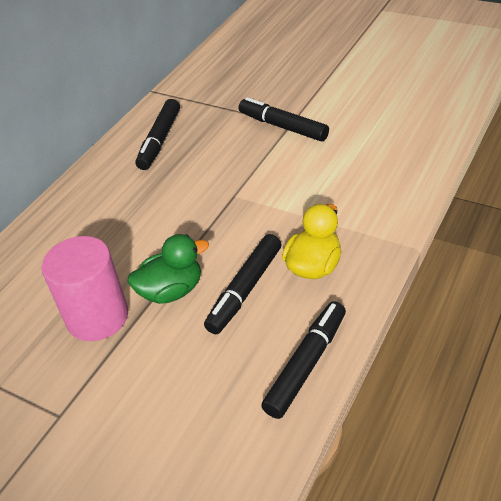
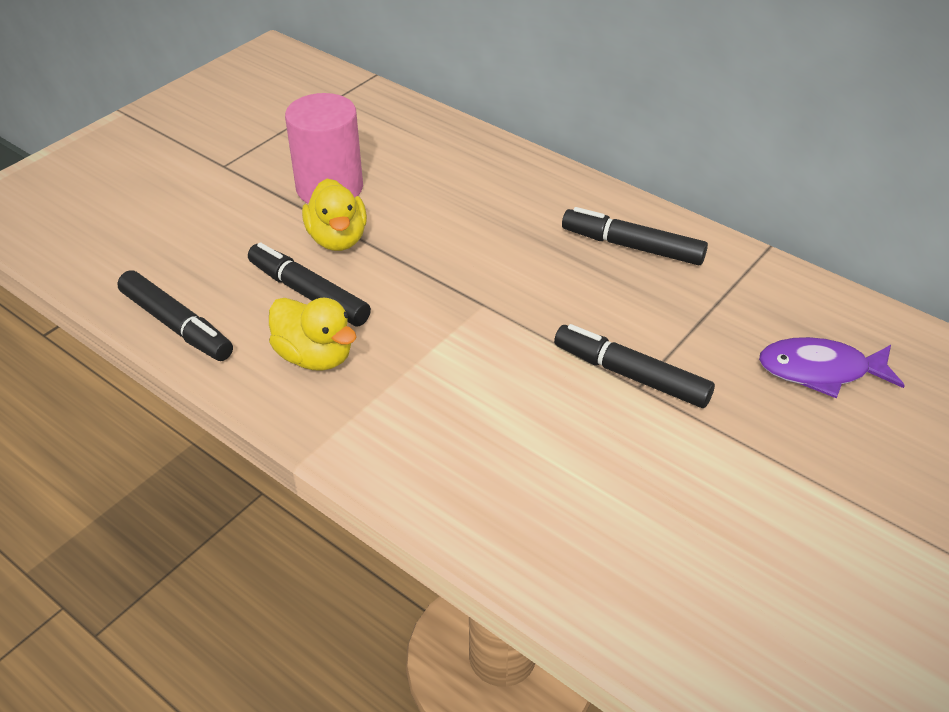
camera: 95 degrees right, 0 degrees up
(171, 291) = (337, 239): green duck -> yellow duck
(258, 68) = (820, 371): none -> purple fish
(283, 126) = (630, 375): black marker -> black marker turned 105 degrees counterclockwise

